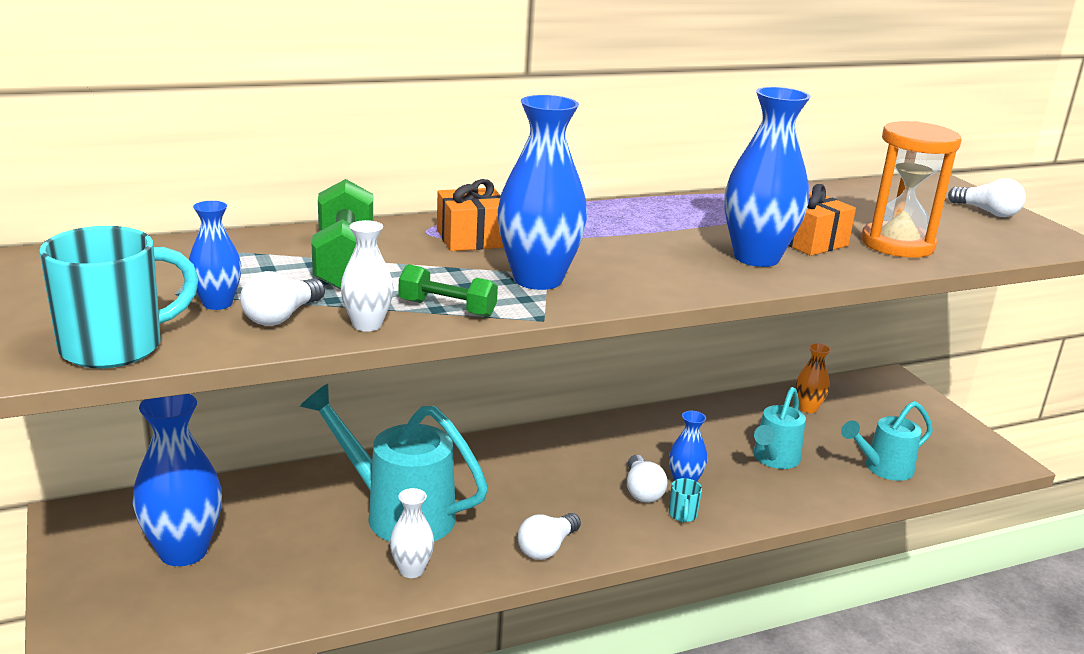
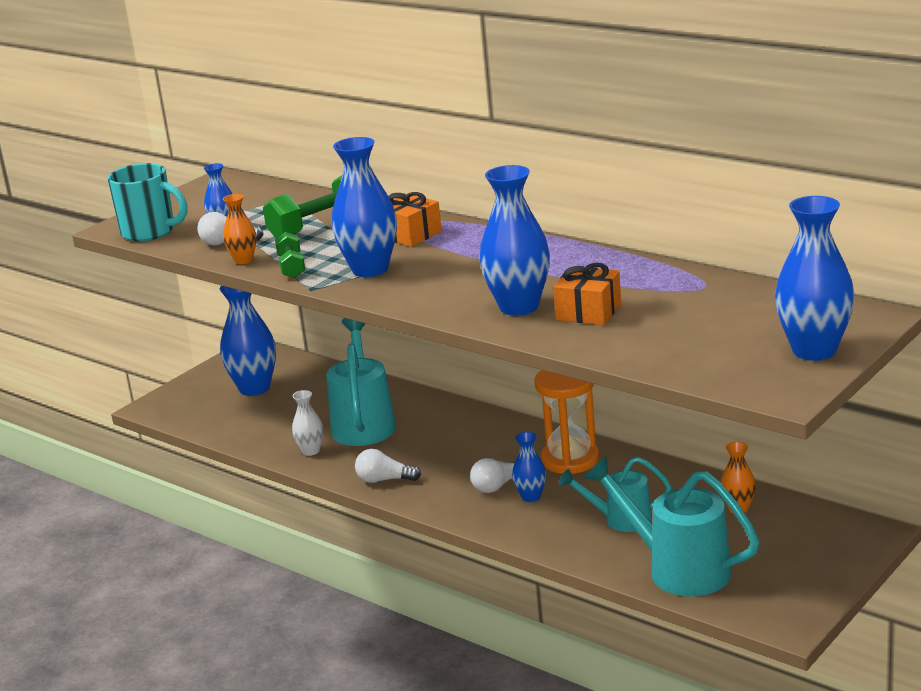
camera: 65 degrees right, 0 degrees up
(367, 325) = (243, 260): white vase -> orange vase
(682, 515) = (485, 510): turquoise mug -> none
(883, 468) = (679, 569): turquoise watering can -> turquoise watering can, size x1.64
(897, 244) = (642, 339): orange hourglass -> orange hourglass (570, 459)
(987, 212) = (814, 351): white light bulb -> blue vase

